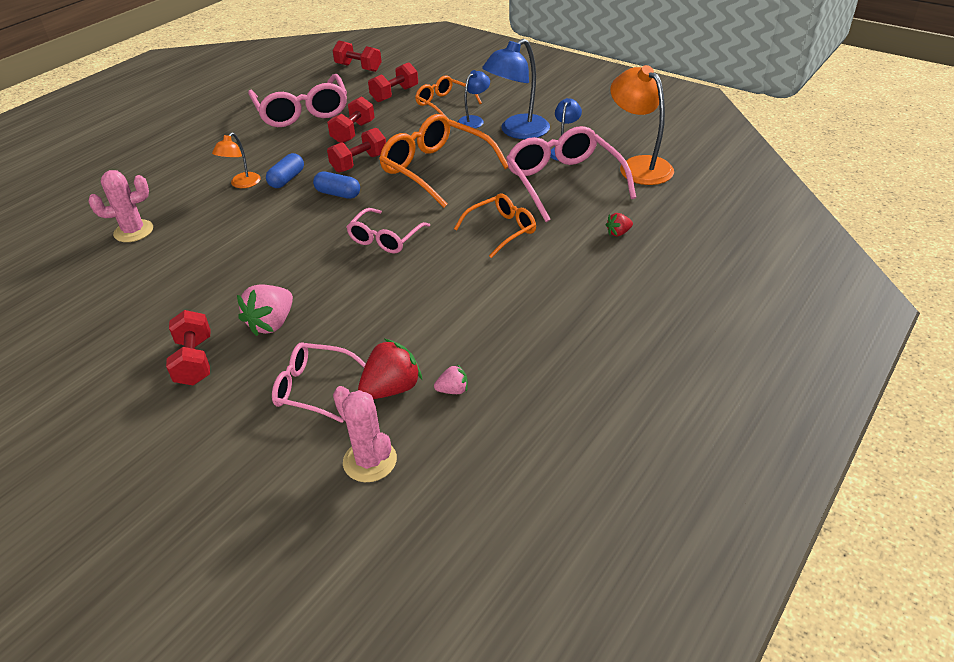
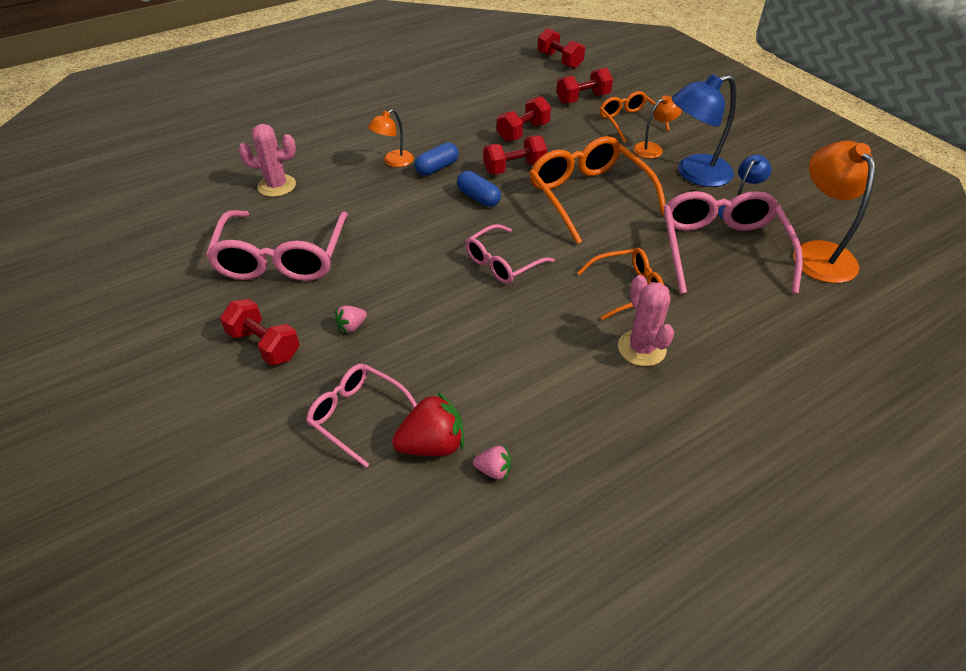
camera: 20 degrees right, 5 degrees up
(194, 361) = (264, 345): red dumbbell -> red dumbbell turned 60 degrees counterclockwise
(272, 323) = (352, 326): pink strawberry -> pink strawberry, size x0.53
(302, 112) = (484, 96): pink glasses -> pink glasses (282, 258)
(370, 461) = (373, 525): pink cactus -> pink cactus (641, 348)
(474, 120) = (653, 148): blue lamp -> orange lamp
(618, 233) = (759, 332): red strawberry -> none

